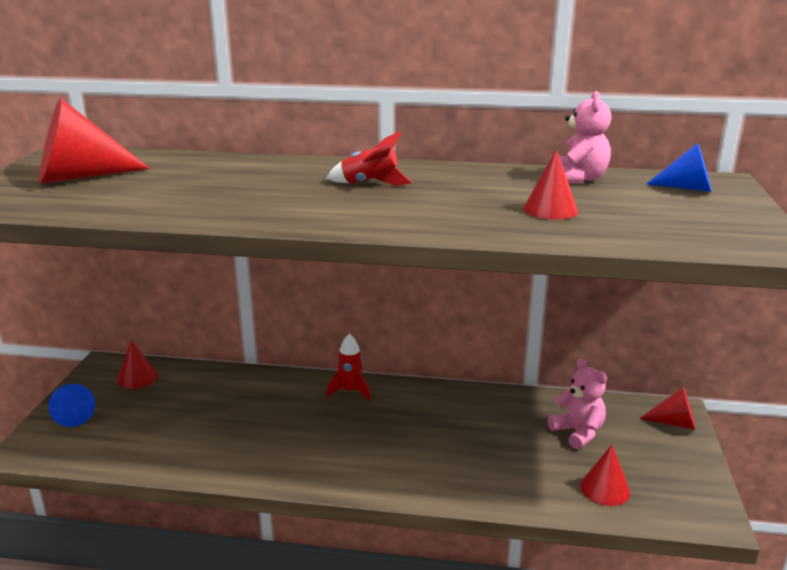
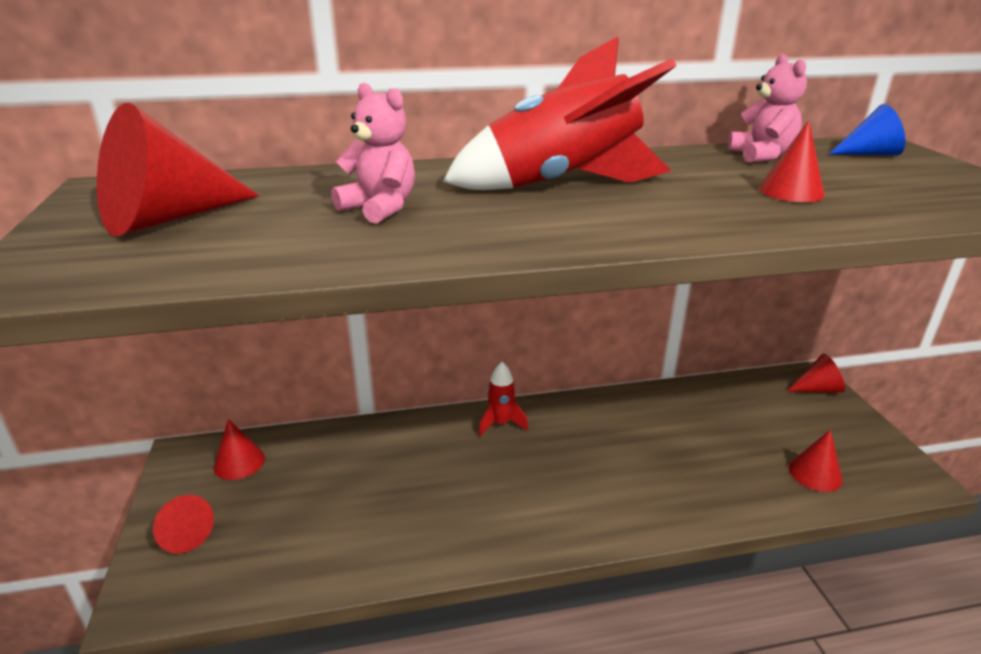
camera: 20 degrees left, 5 degrees up
(74, 415) = (184, 534): blue cone -> red cone
(370, 184) = (562, 184): red rocket -> red rocket, size x2.17
(578, 432) = (747, 419): pink teddy bear -> pink teddy bear (380, 208)

